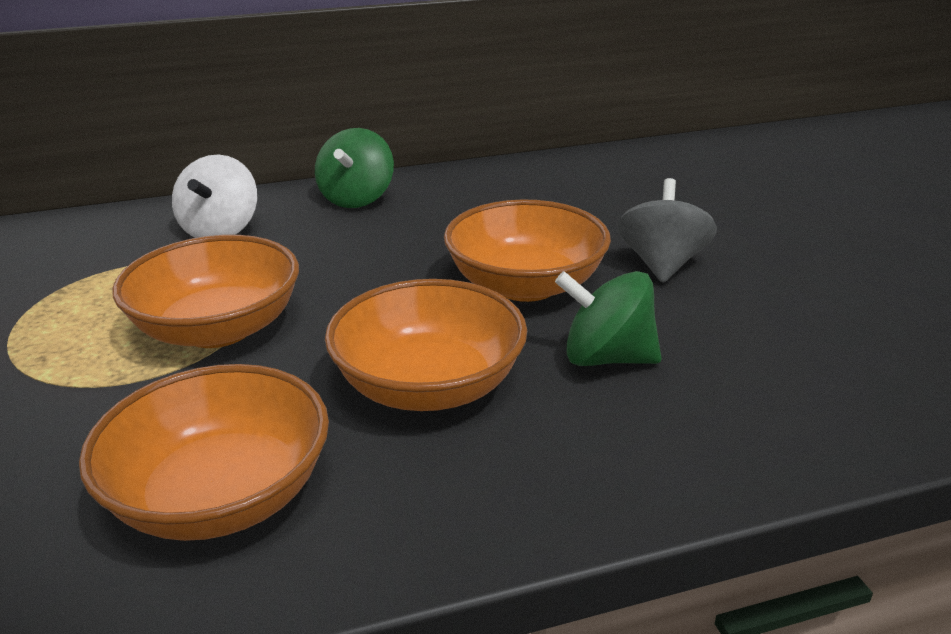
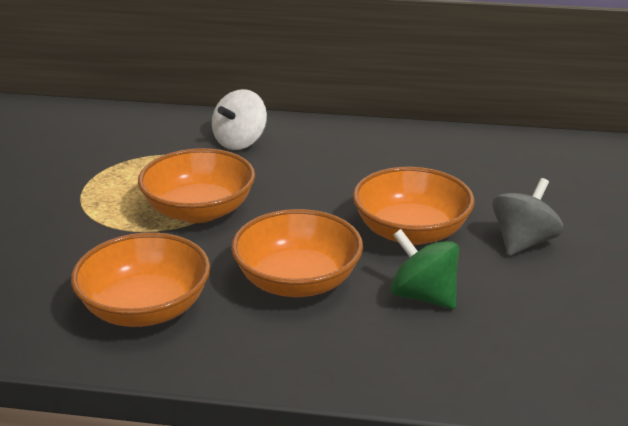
camera: 25 degrees right, 0 degrees up
(357, 198) = (344, 138): green spinning top -> none

